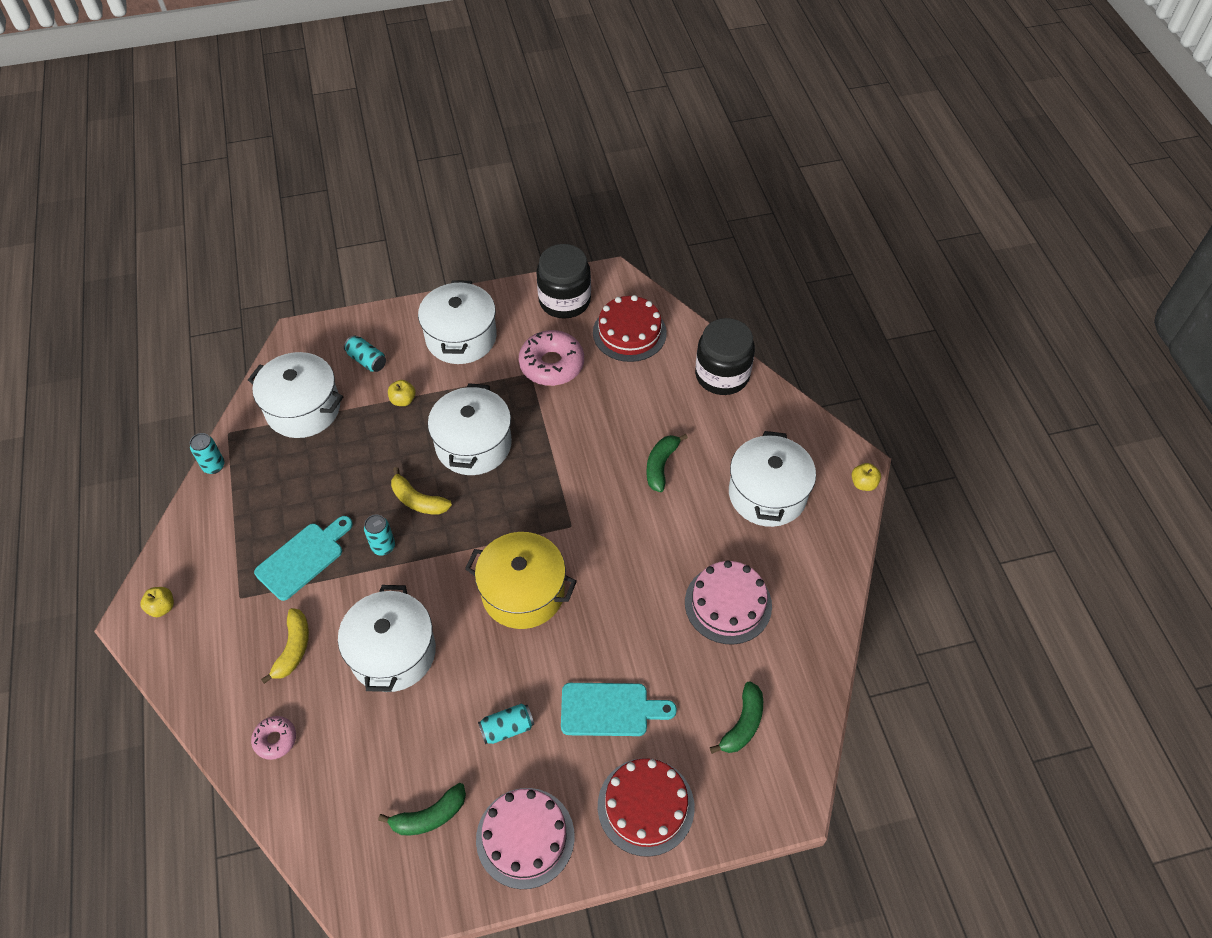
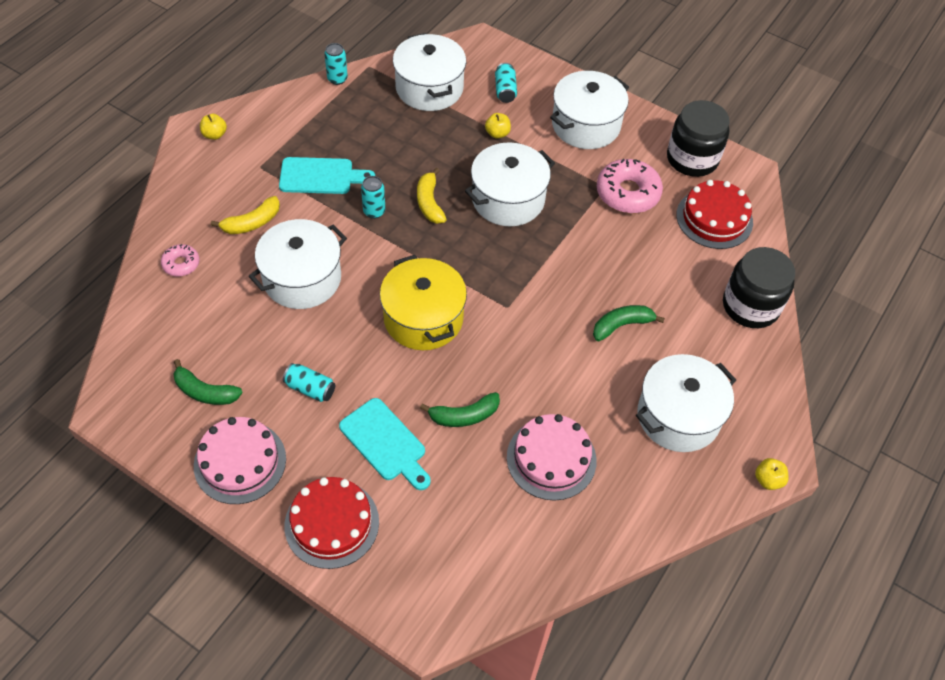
camera: 45 degrees right, 0 degrees up
(743, 724) = (460, 543): green banana -> green banana (464, 416)

